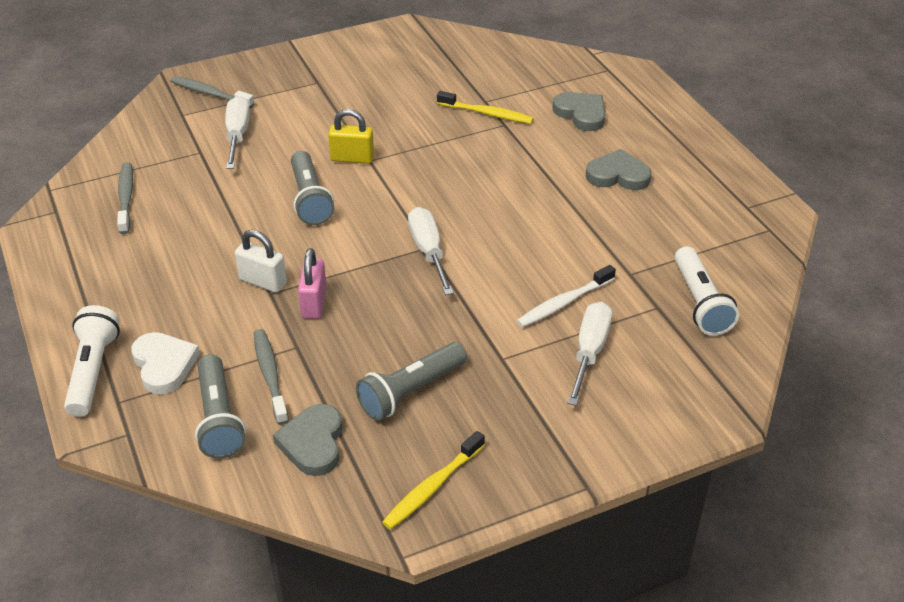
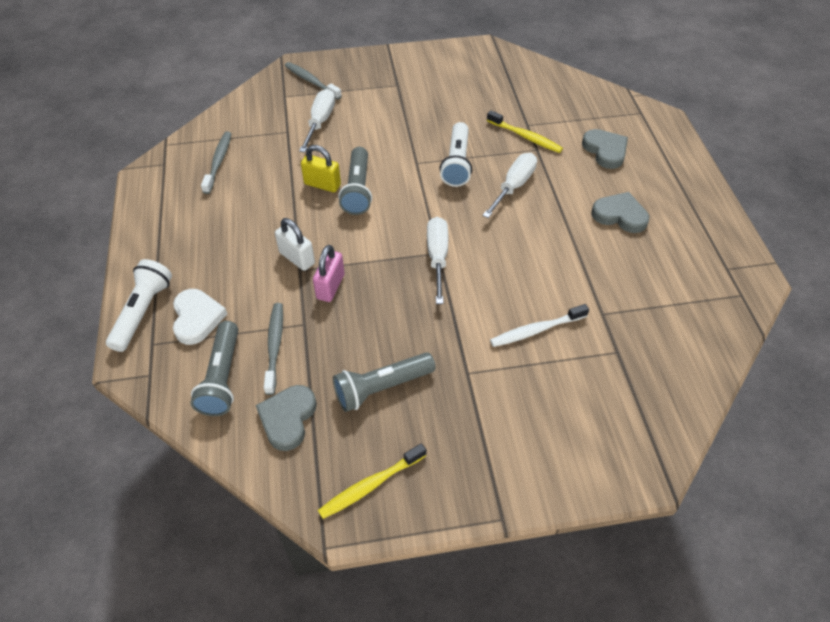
camera: 15 degrees right, 10 degrees up
(352, 158) = (403, 158): yellow padlock -> yellow padlock (322, 184)
(589, 352) = (544, 384): white screwdriver -> white screwdriver (513, 186)
(700, 302) = (657, 356): white flashlight -> white flashlight (457, 163)

